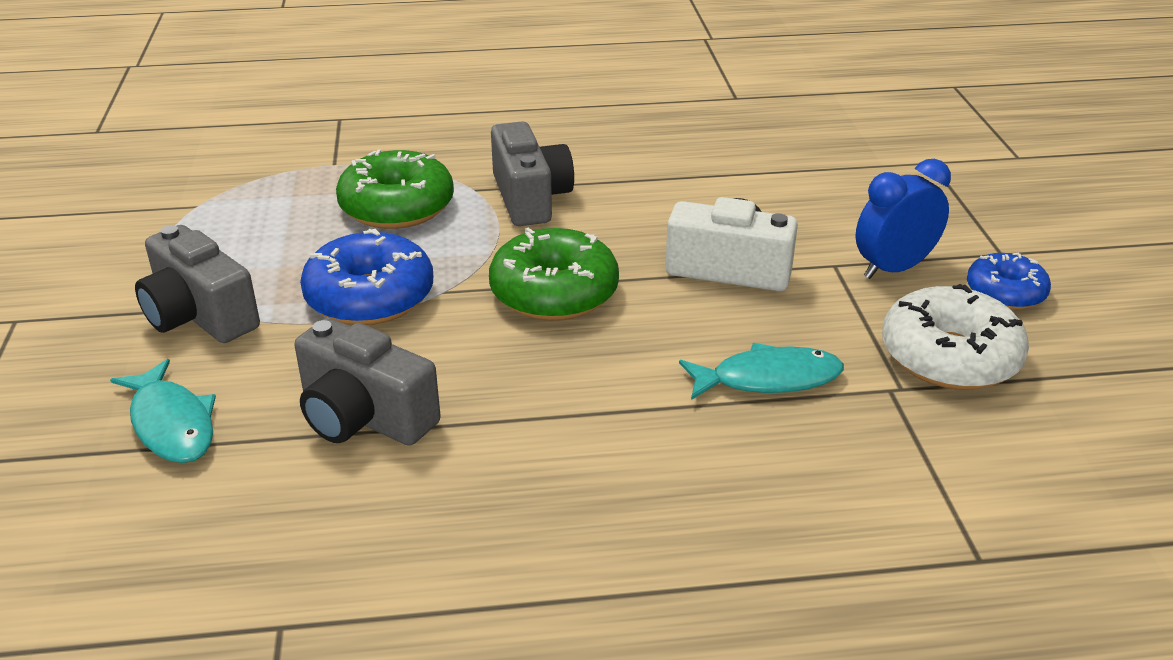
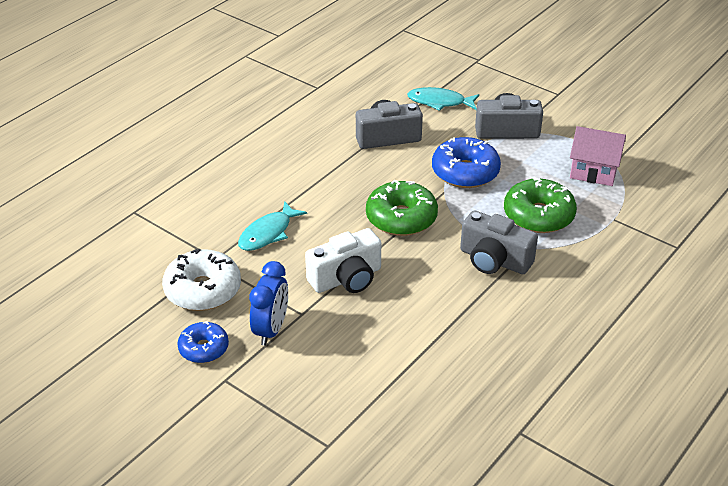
camera: 135 degrees right, 5 degrees up
(238, 210) = (593, 172): none -> pink house

